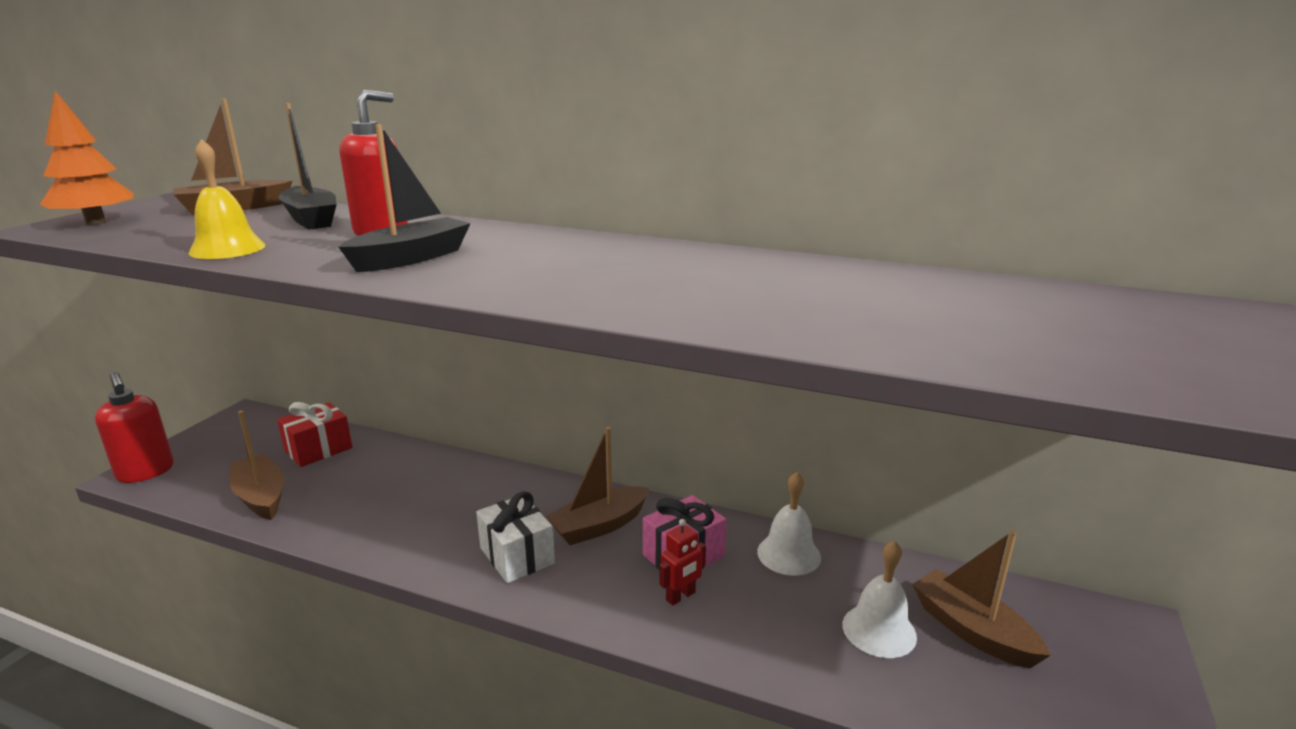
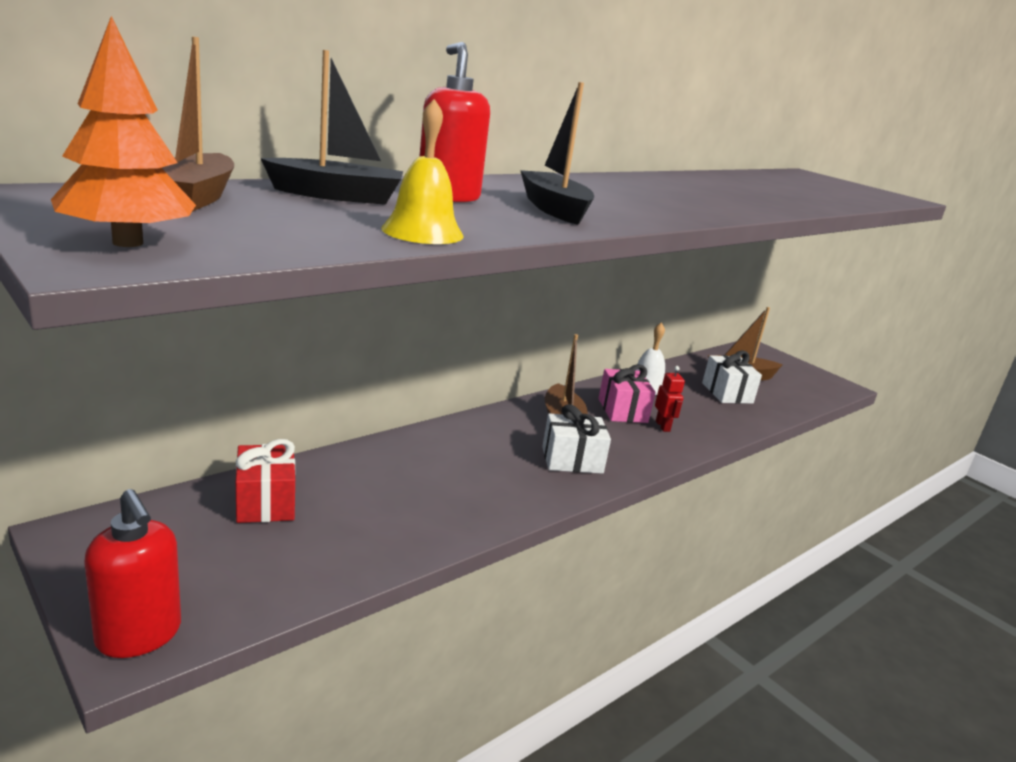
camera: 65 degrees left, 0 degrees up
(146, 472) = (139, 635): red soap dispenser -> red soap dispenser turned 60 degrees clockwise
(261, 497) = (331, 556): brown boat -> none
(879, 630) = (727, 393): white bell -> white gift

